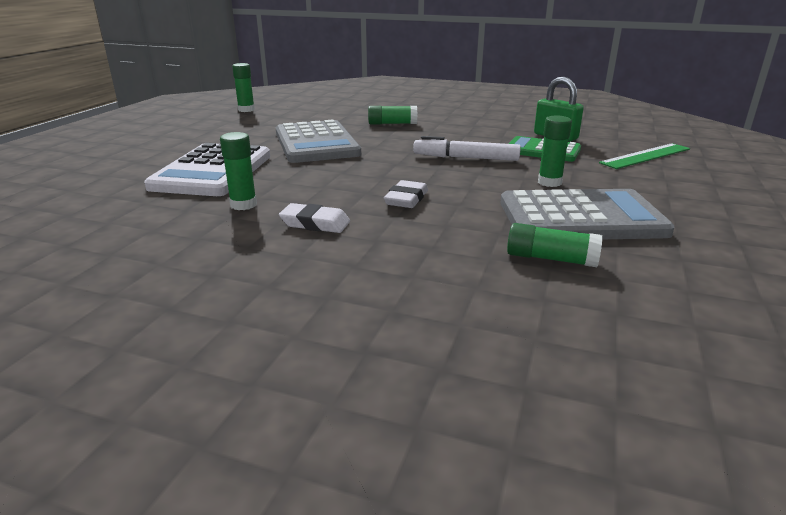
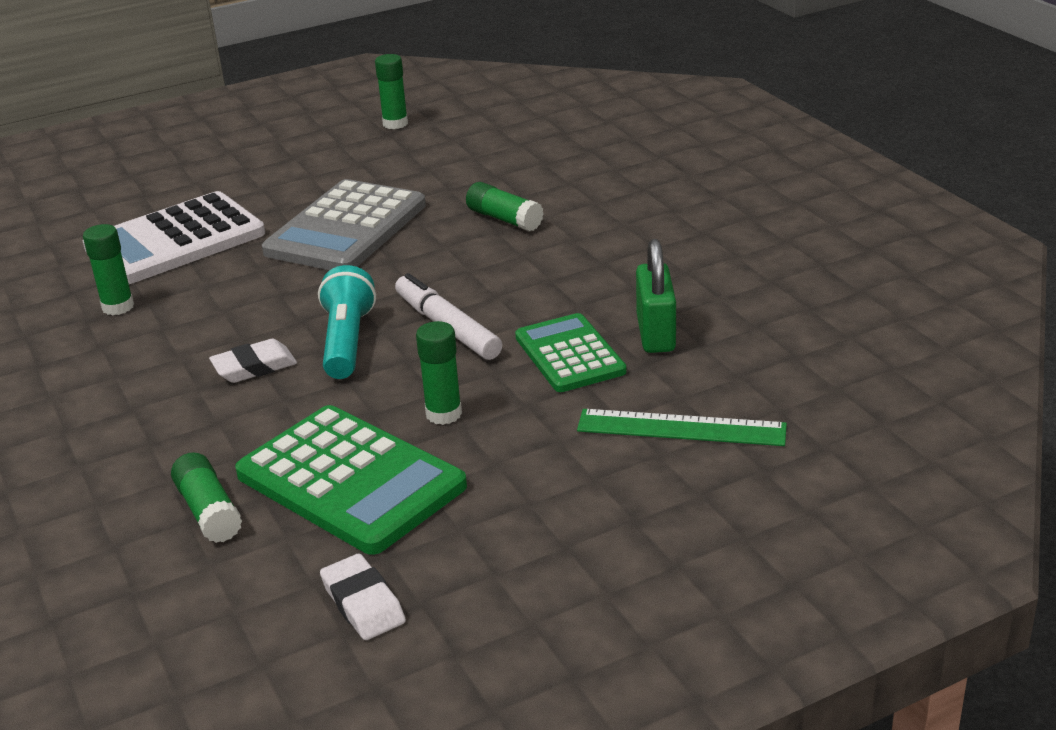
camera: 45 degrees right, 5 degrees up
(315, 223) = (125, 362): white eraser -> white eraser (363, 603)
(431, 176) = (347, 342): none -> turquoise flashlight
(581, 218) = (350, 481): grey calculator -> green calculator

